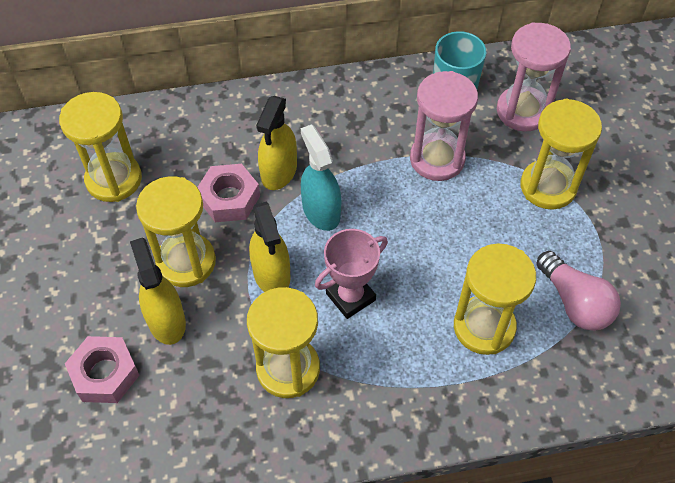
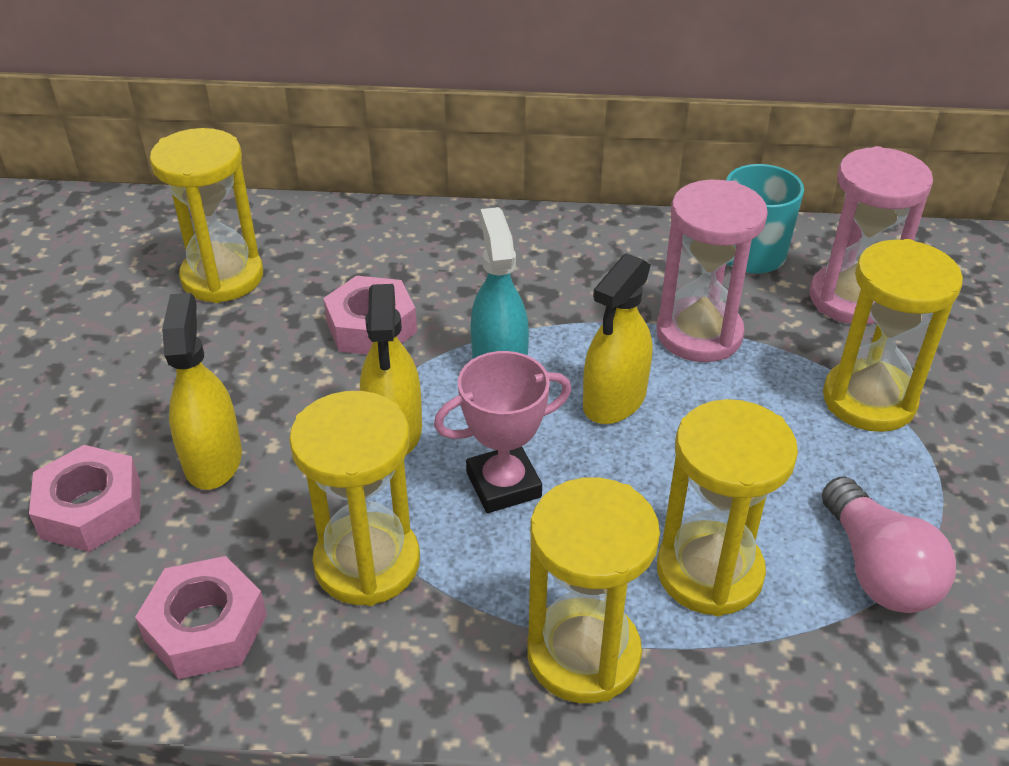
camera: 15 degrees right, 15 degrees down
(186, 262) = (276, 391): yellow hourglass -> yellow hourglass (583, 654)
(210, 434) = (206, 628): none -> pink nut
(279, 171) = (456, 308): yellow spray bottle -> yellow spray bottle (614, 400)

